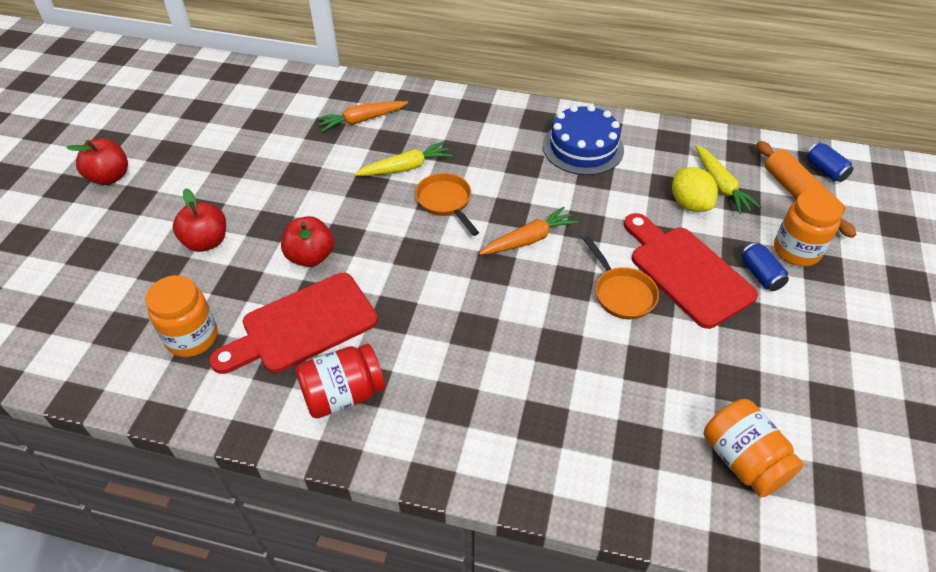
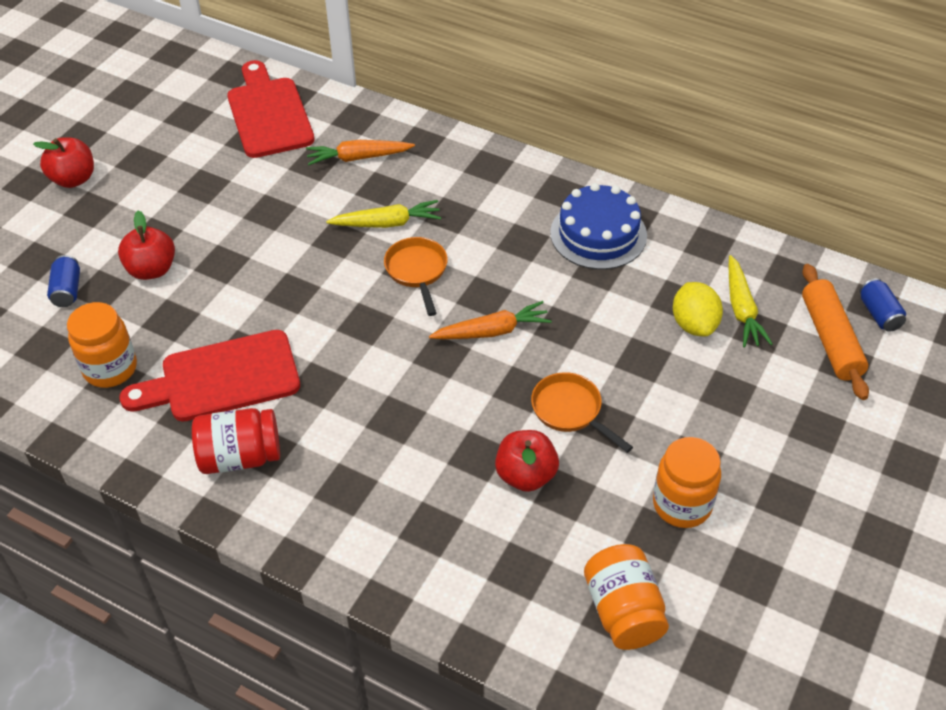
camera: 15 degrees right, 0 degrees up
(311, 257) = (253, 306): red apple -> red apple (526, 475)
(621, 293) = (570, 411): orange pan -> orange pan turned 150 degrees clockwise
(686, 271) = (654, 401): red cutting board -> red cutting board (268, 114)
(760, 275) = (738, 422): blue can -> blue can (67, 290)
(796, 250) = (795, 402): orange jar -> orange jar (682, 505)

